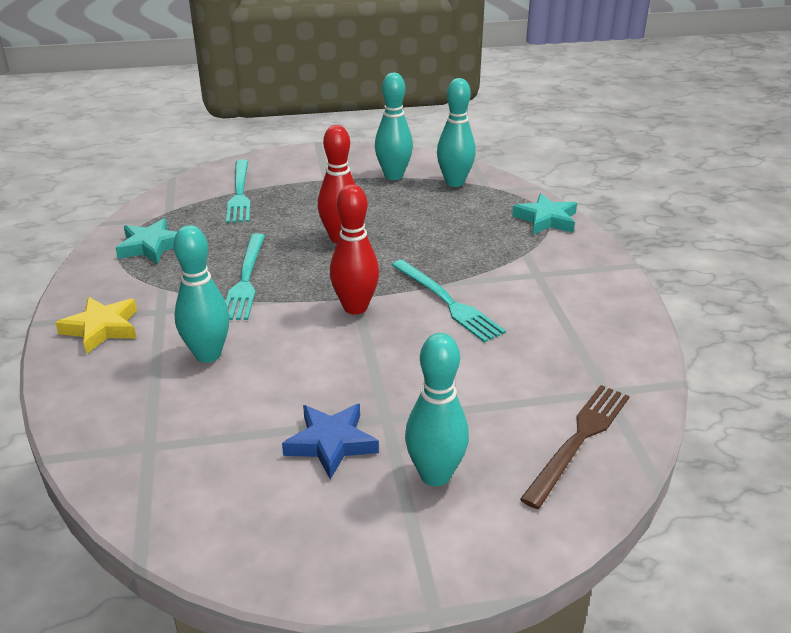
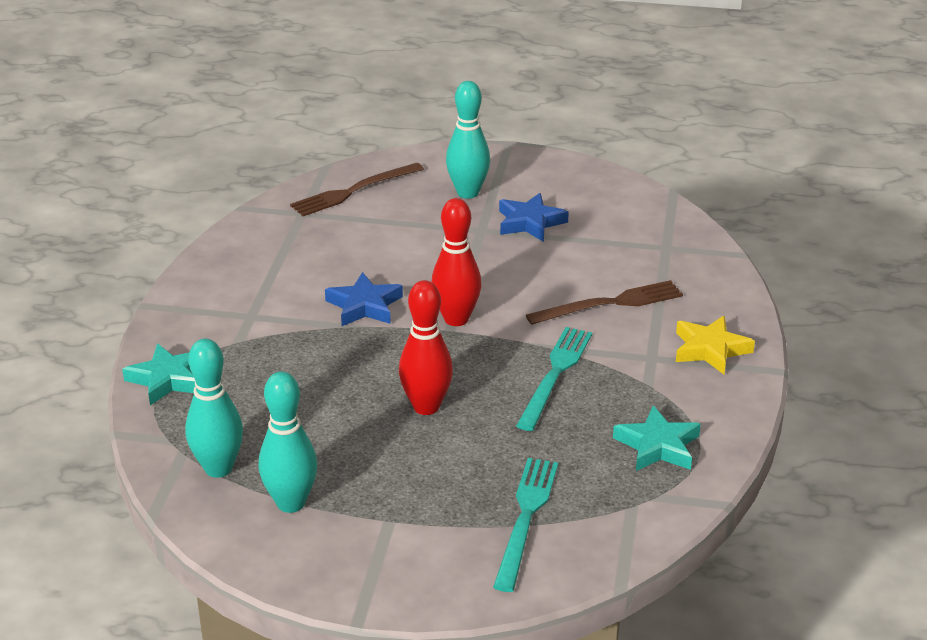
camera: 160 degrees left, 0 degrees up
(208, 354) = (610, 304): turquoise bowling pin -> brown fork
(447, 302) = (364, 306): turquoise fork -> blue star

